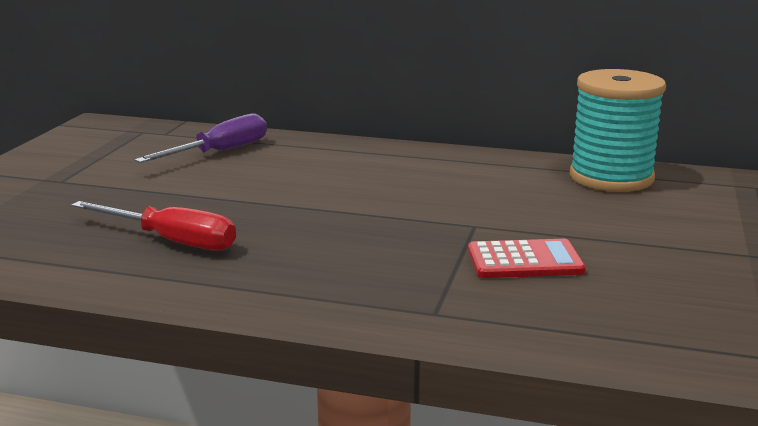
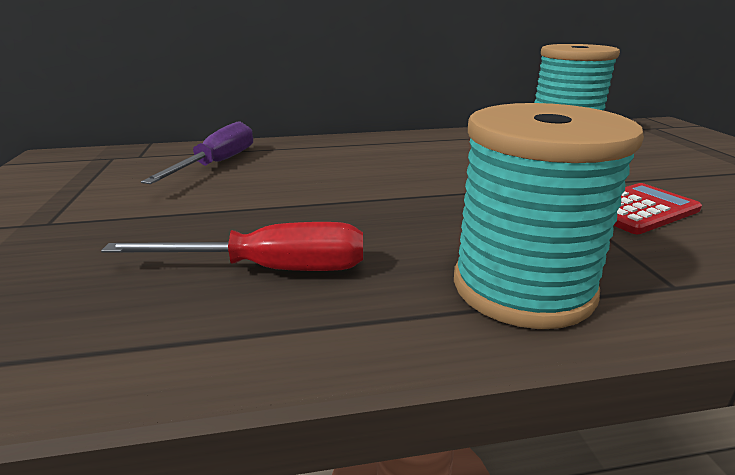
camera: 25 degrees left, 5 degrees up
(321, 288) = (522, 287): none -> turquoise spool

